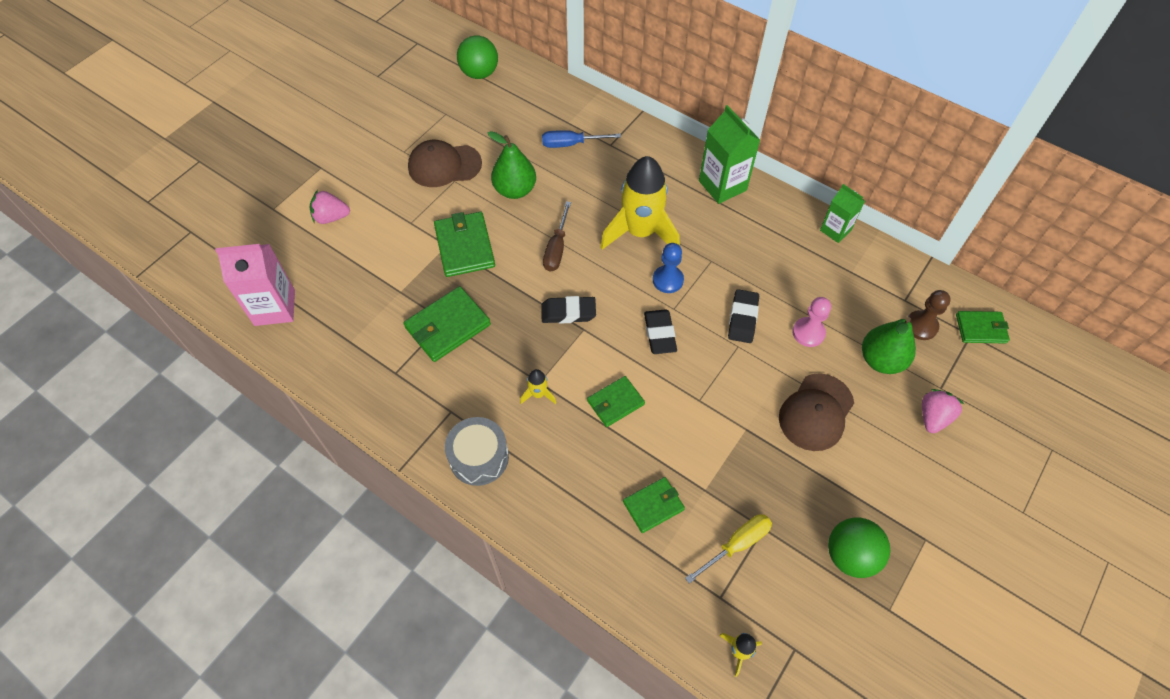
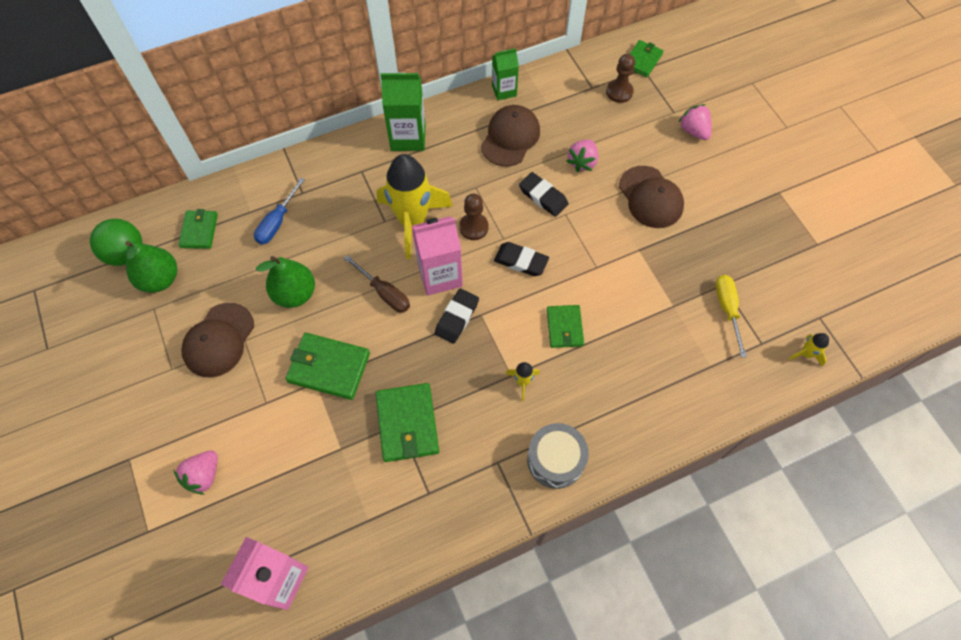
camera: 60 degrees left, 5 degrees up
(601, 279) = (440, 275): none -> pink carton
(653, 505) = (668, 348): green wallet -> green wallet (199, 231)
(668, 280) = (473, 227): blue pawn -> brown pawn
(786, 261) = (510, 137): none -> brown cap
(808, 333) = (582, 162): pink pawn -> pink strawberry
(850, 555) = (769, 243): green ball -> none
(881, 360) = (632, 132): green pear -> green pear (160, 279)

